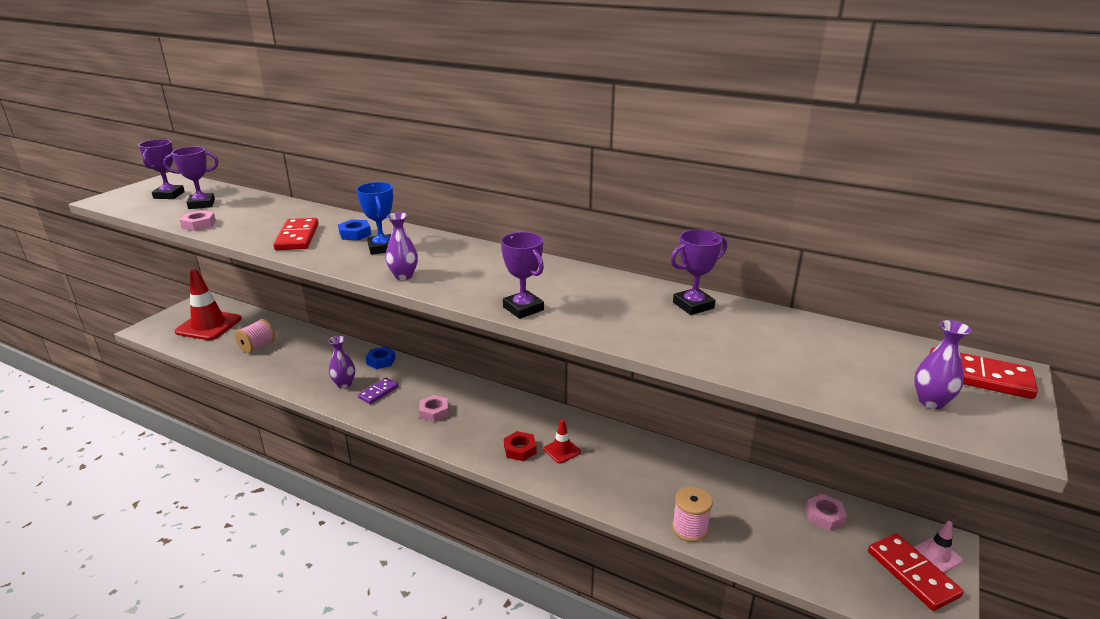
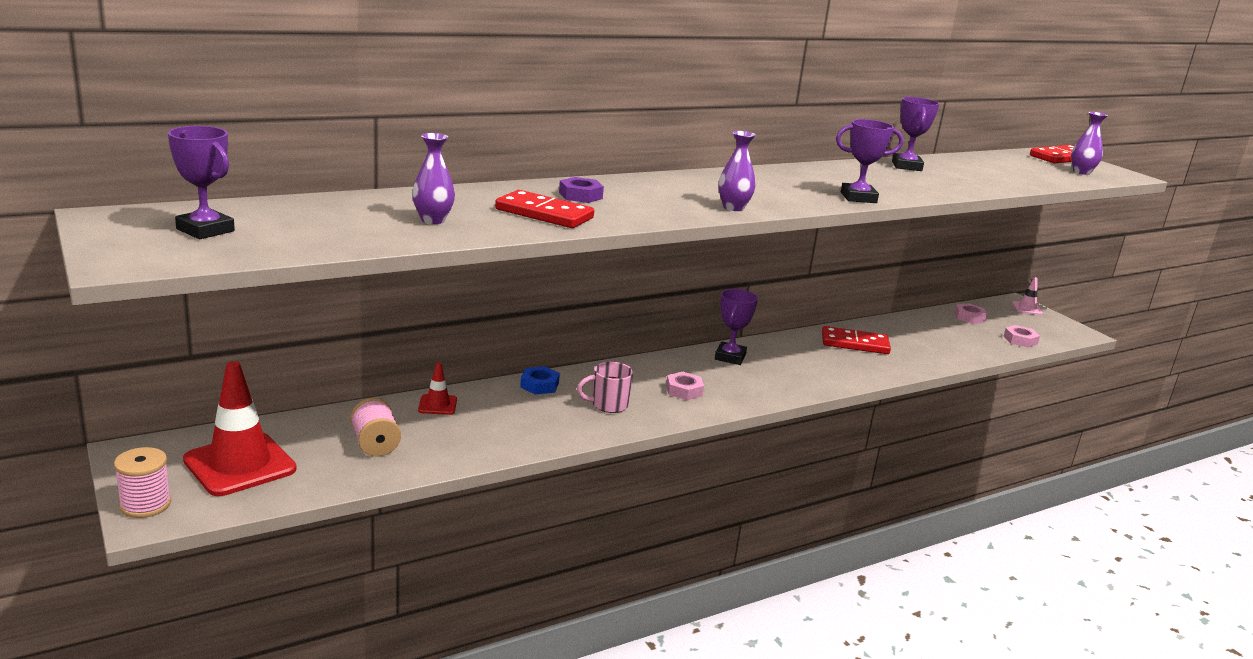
camera: 60 degrees left, 5 degrees down
(199, 224) = (396, 239): pink nut -> pink nut (1020, 340)
(201, 204) = (302, 224): purple trophy -> purple trophy (730, 357)
(344, 384) = (563, 417): purple vase -> purple vase (433, 220)
(355, 234) = (580, 196): blue nut -> purple nut
(378, 392) = (608, 405): purple domino -> pink mug
(382, 248) = (643, 197): blue trophy -> none
(520, 449) = (792, 376): red nut -> none
(562, 450) = (812, 362): red traffic cone -> red traffic cone (437, 405)
(690, 528) = (951, 358): pink spool -> pink spool (145, 505)
(912, 574) = (1038, 321): red domino -> red domino (854, 344)

